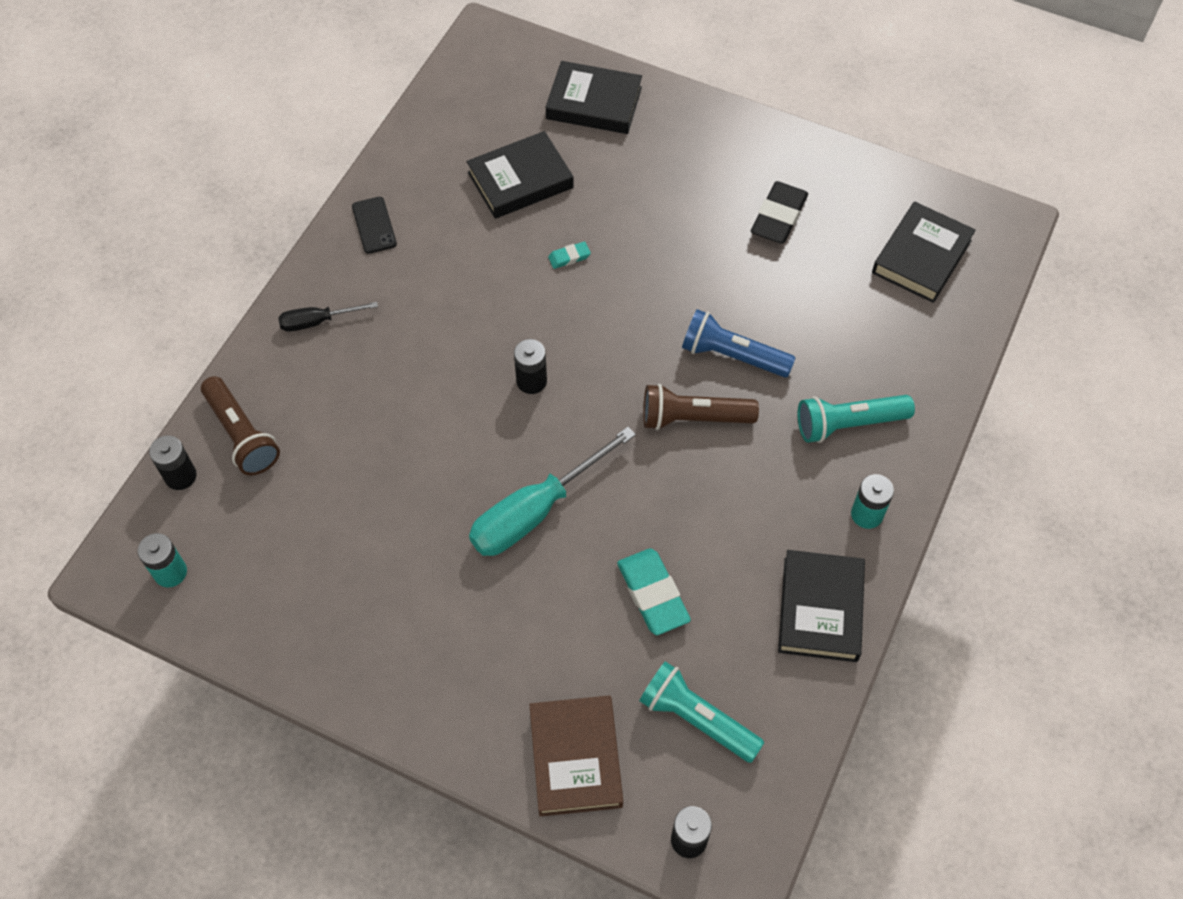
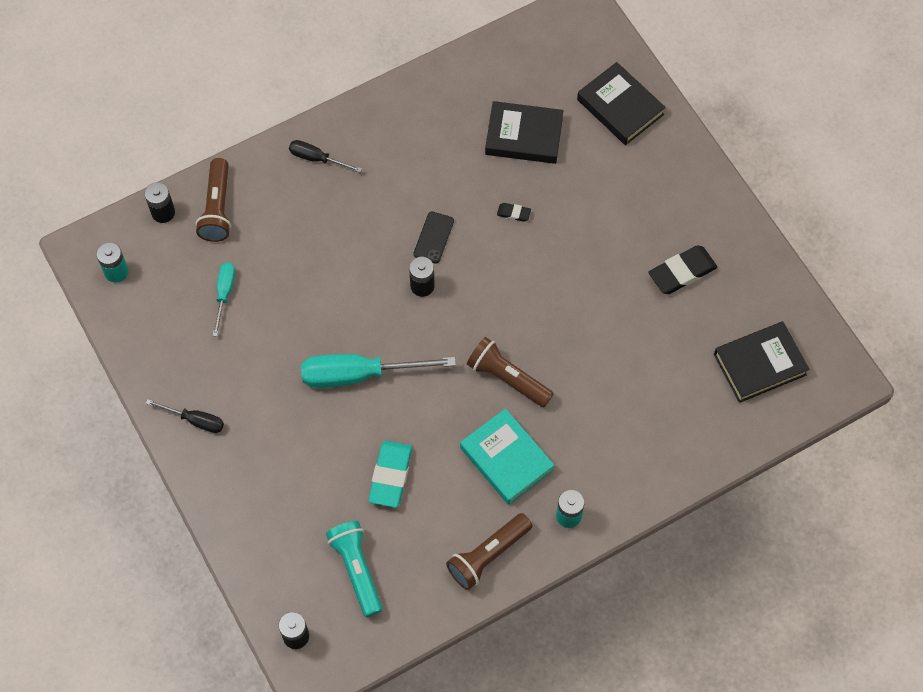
camera: 35 degrees right, 5 degrees up
(318, 519) = (224, 294): none -> turquoise screwdriver
(374, 225) = (401, 111): black phone -> black phone (433, 237)
(387, 677) = (195, 420): none -> black screwdriver
(569, 257) = (513, 213): turquoise eraser -> black eraser
(576, 758) = (267, 543): brown book -> none
(732, 355) = (568, 352): blue flashlight -> none
(758, 498) = (506, 459): none -> turquoise book
(820, 609) = (487, 555): black book -> brown flashlight
(848, 424) = (607, 448): turquoise flashlight -> none

